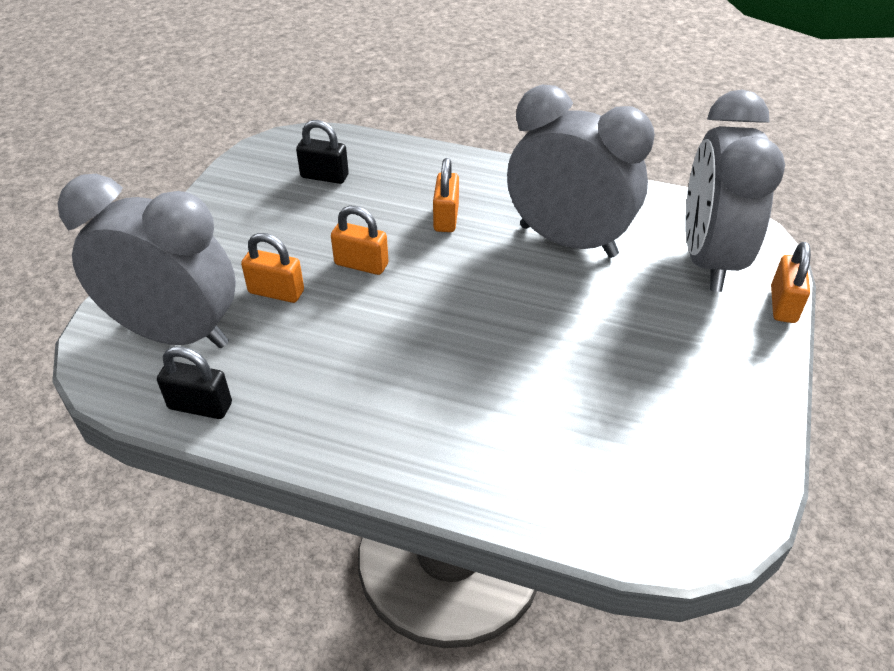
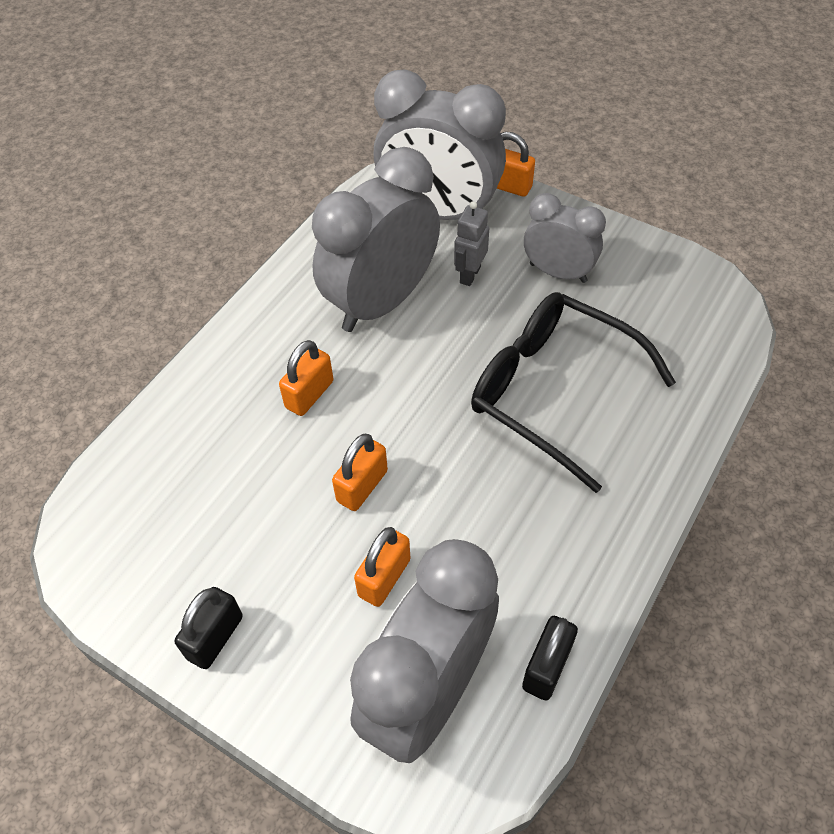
camera: 75 degrees left, 10 degrees up
(324, 176) = (180, 504): black padlock -> black padlock (215, 637)
(446, 218) = (309, 394): orange padlock -> orange padlock turned 75 degrees counterclockwise
(505, 376) = (553, 391): none -> black glasses
(633, 294) = (469, 275): none -> grey robot
(674, 362) = (558, 272): none -> grey clock

